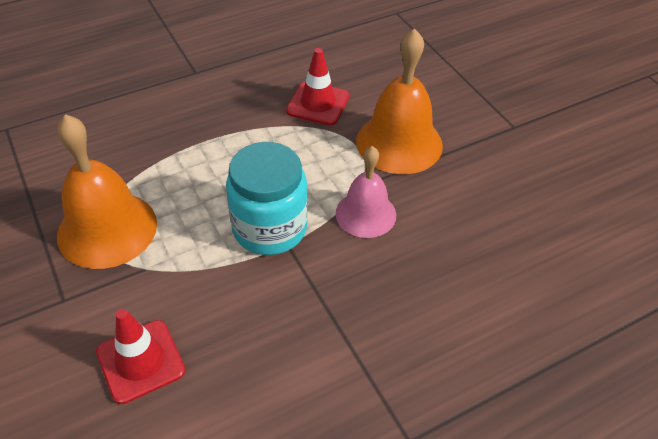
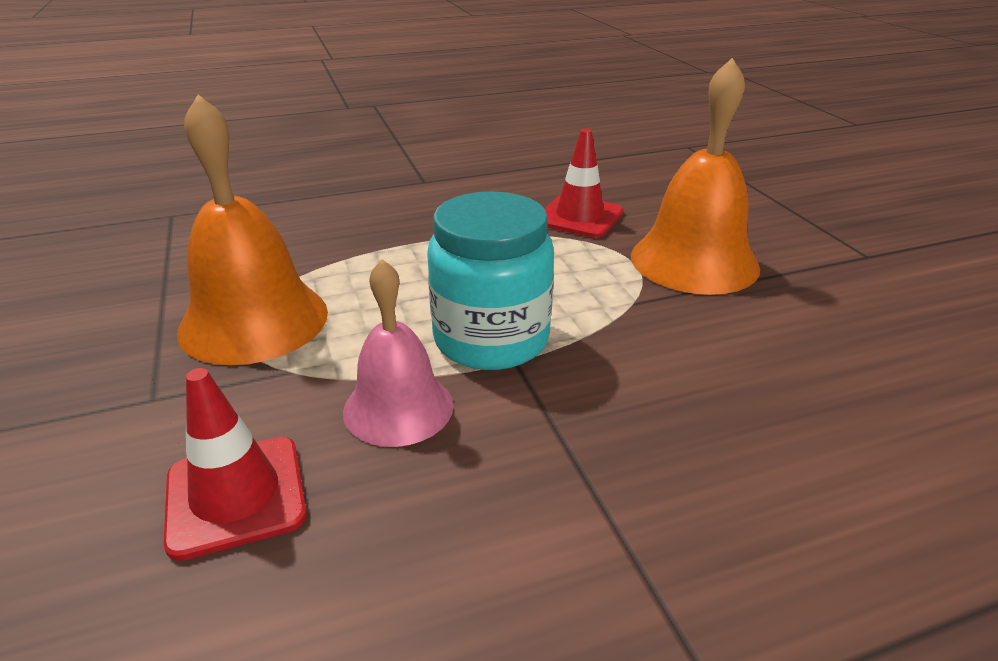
camera: 10 degrees right, 15 degrees down
(366, 214) = (642, 334): pink bell -> pink bell (398, 407)

